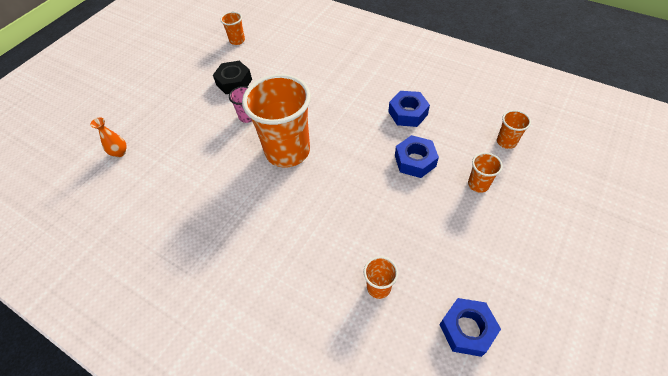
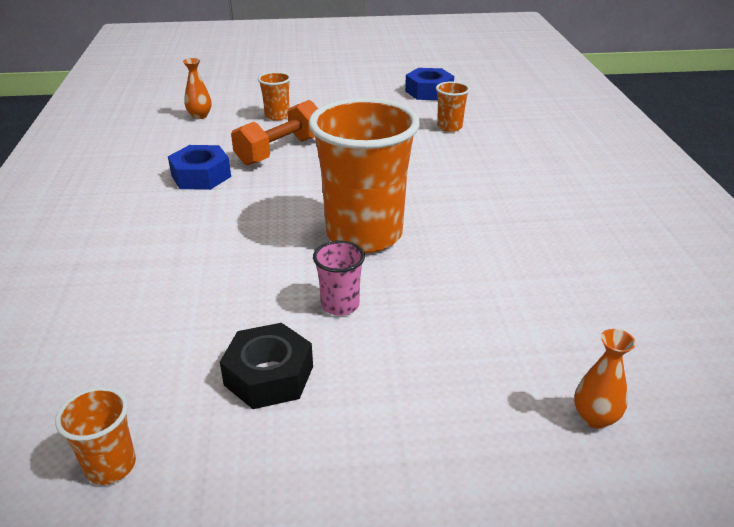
camera: 130 degrees left, 20 degrees down
(415, 161) = (280, 151): blue nut -> orange dumbbell
(506, 142) = (200, 116): orange cup -> orange vase

